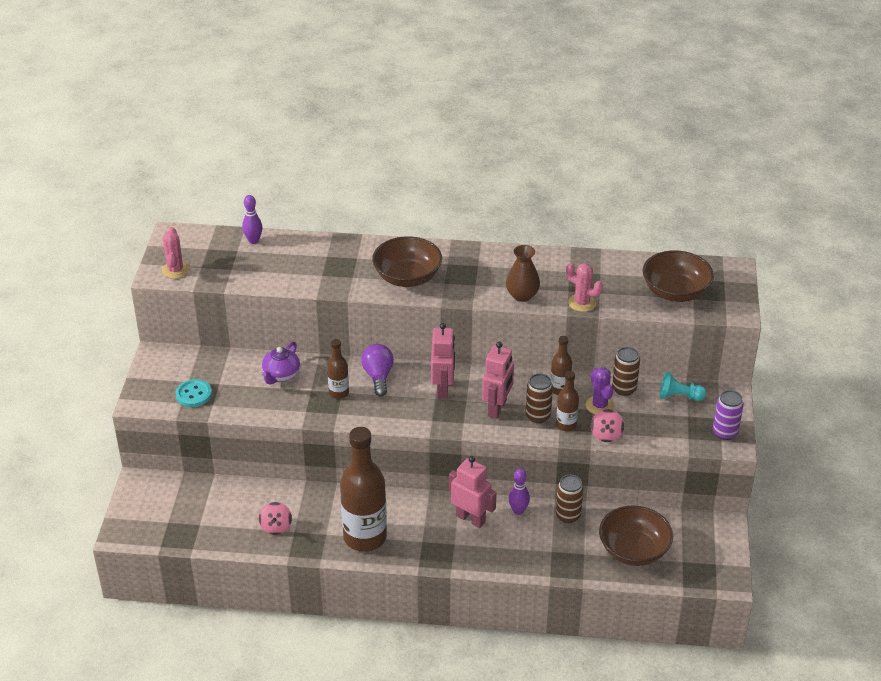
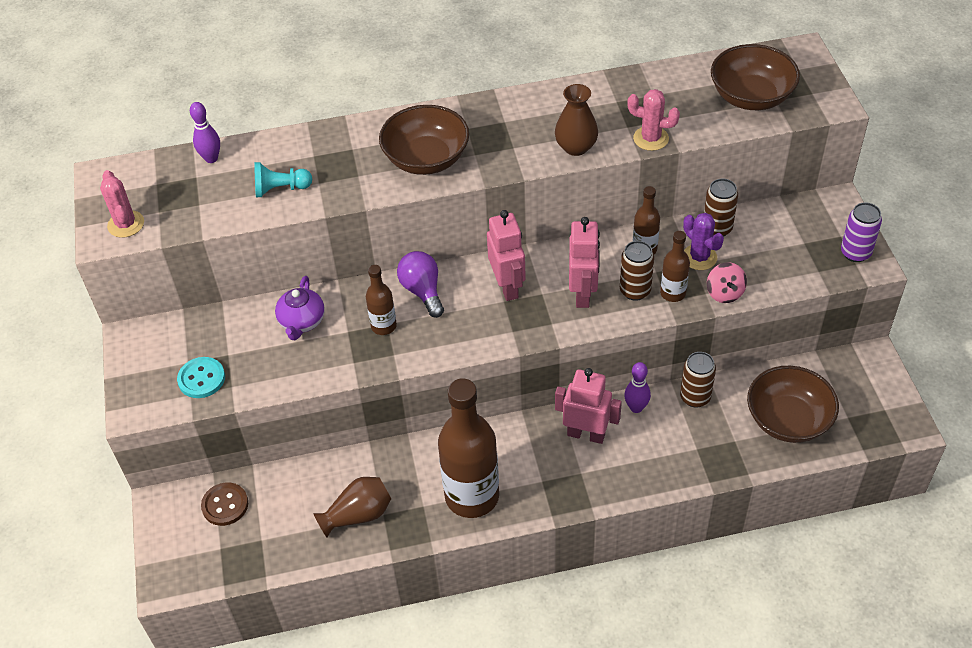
camera: 15 degrees left, 10 degrees up
(183, 495) = (225, 505): none -> brown button
(276, 527) = (358, 515): pink spinning top -> brown vase
(679, 396) = (783, 221): turquoise pawn -> turquoise pawn (280, 189)

